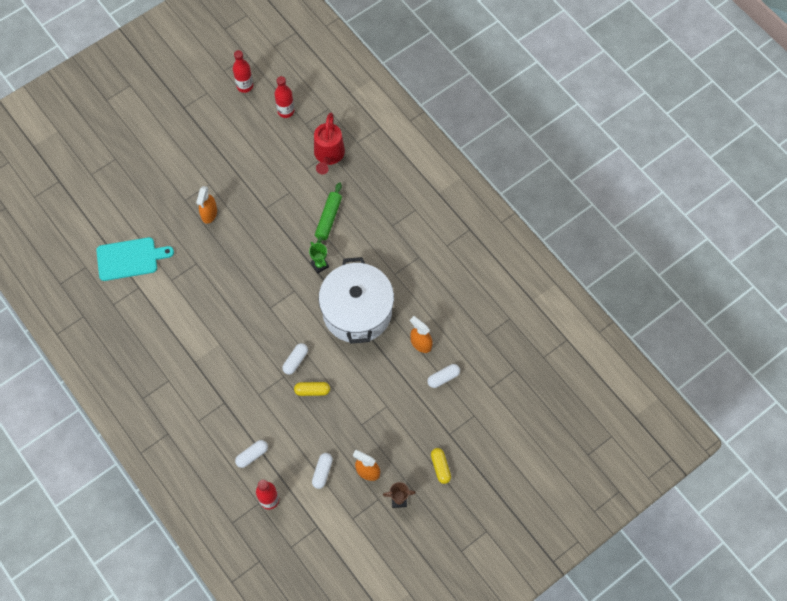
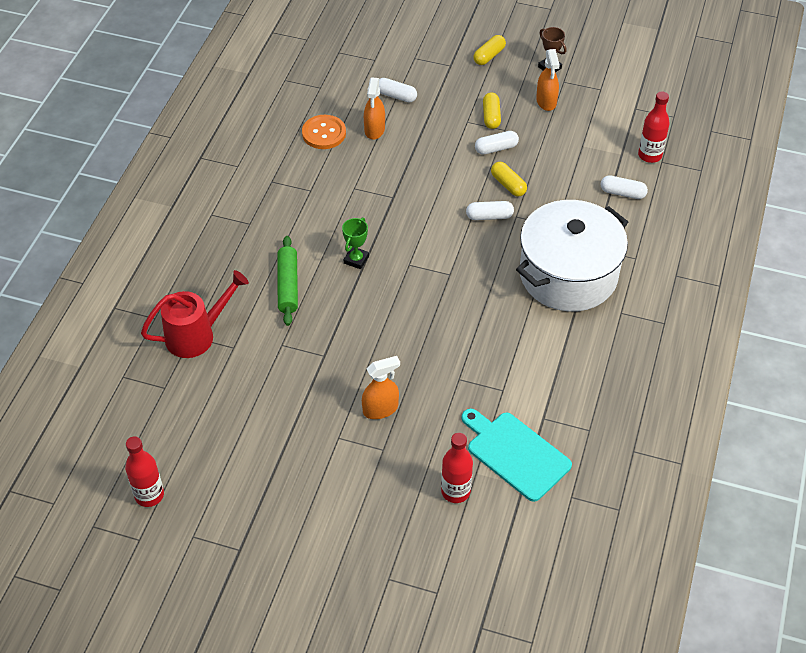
camera: 125 degrees left, 15 degrees down
(286, 111) = (159, 421): red bottle -> red bottle (455, 491)
(322, 472) = (581, 132): white capsule -> white capsule (496, 148)
(328, 219) = (288, 285): green rolling pin -> green rolling pin turned 75 degrees counterclockwise
(357, 311) = (384, 197): white pot -> white pot (568, 275)
(380, 425) = (491, 116): none -> yellow capsule
(439, 311) = (324, 133): none -> orange button

